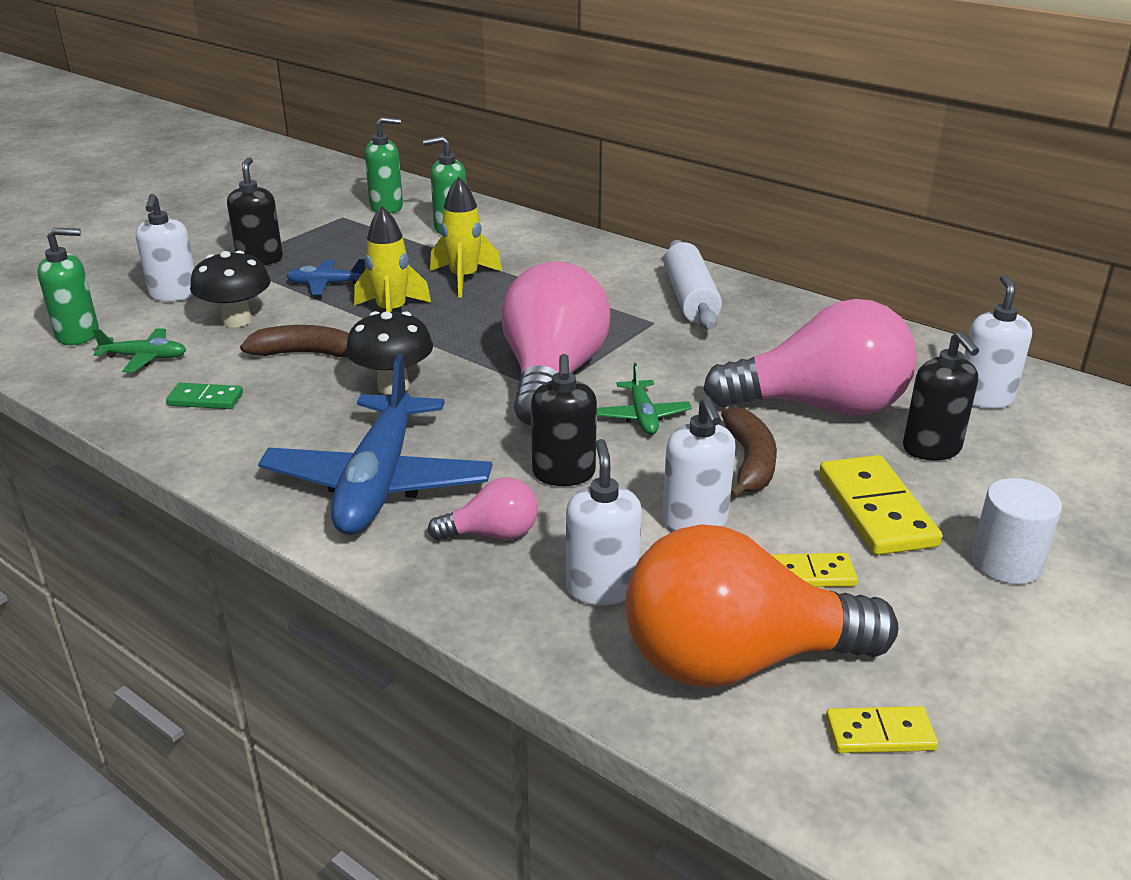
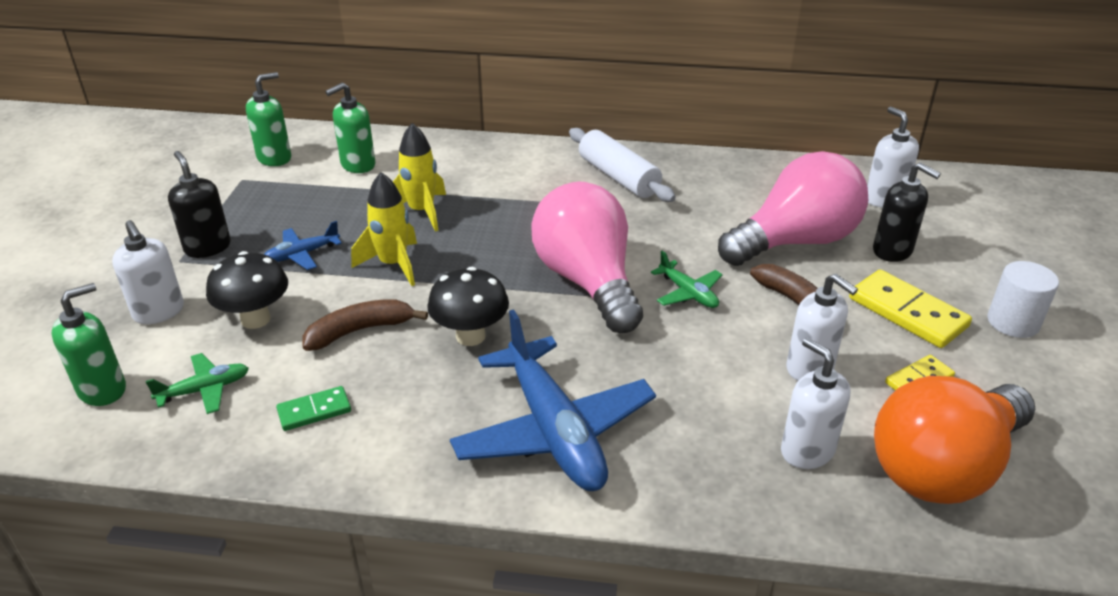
camera: 30 degrees left, 5 degrees up
(492, 534) = (688, 440): pink light bulb -> none
(563, 474) = (684, 365): black soap dispenser -> none
(880, 734) = (1069, 481): yellow domino -> none

